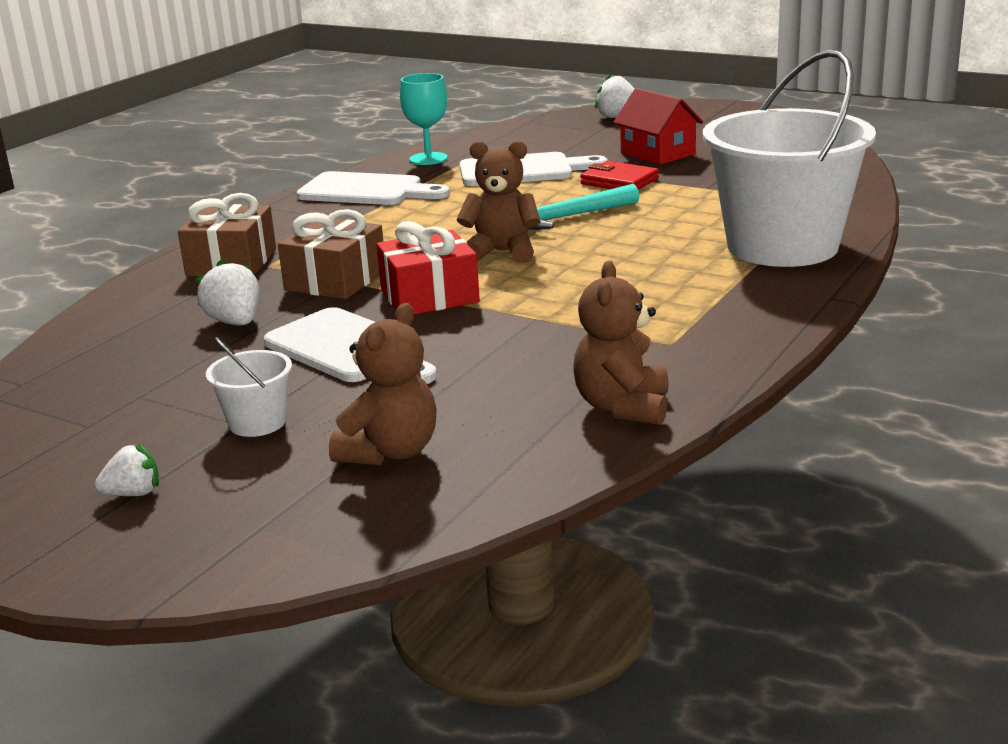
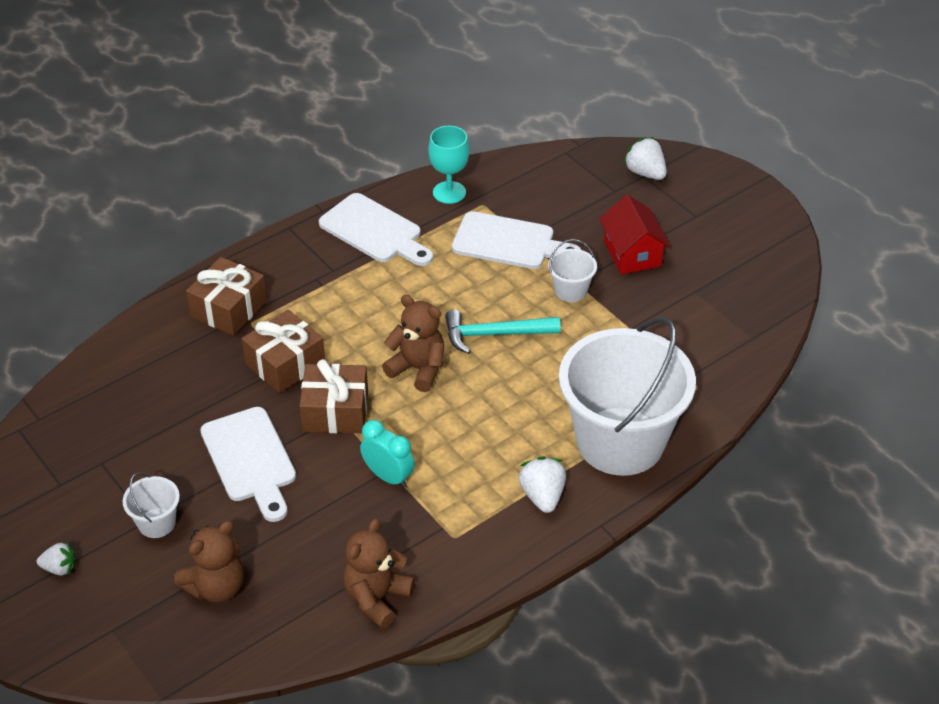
camera: 20 degrees right, 20 degrees up
(235, 322) = (195, 395): white strawberry -> white strawberry (542, 496)
(429, 296) = (335, 411): red gift -> brown gift
(541, 322) = (388, 477): none -> turquoise clock
(619, 181) = (570, 290): red wallet -> white bucket

